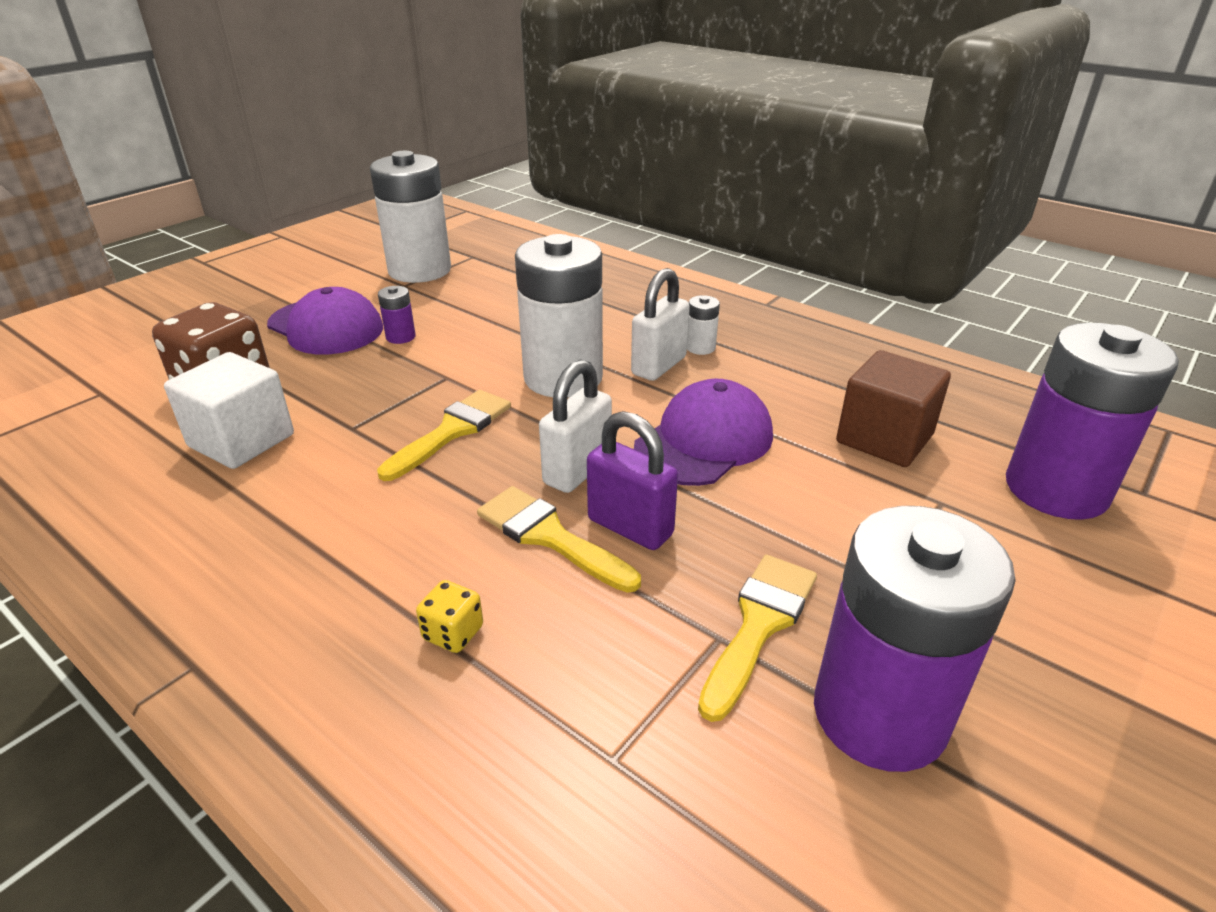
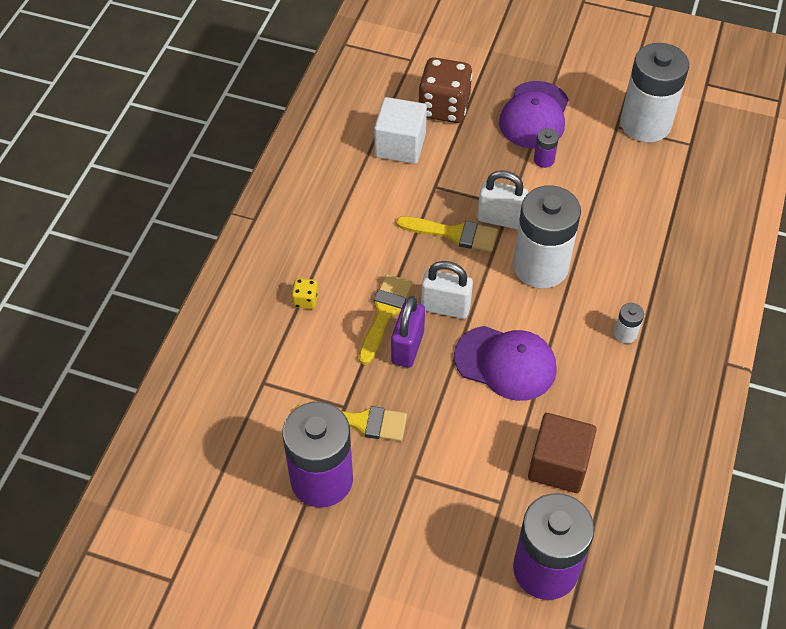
camera: 70 degrees right, 20 degrees up
(659, 366) = (585, 315): white padlock -> white padlock (500, 219)

